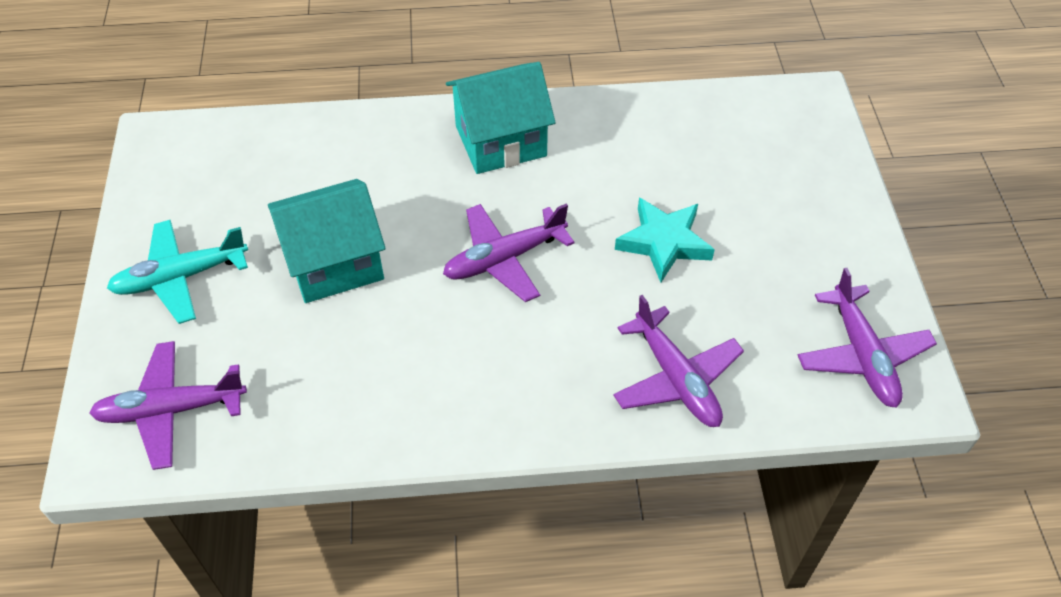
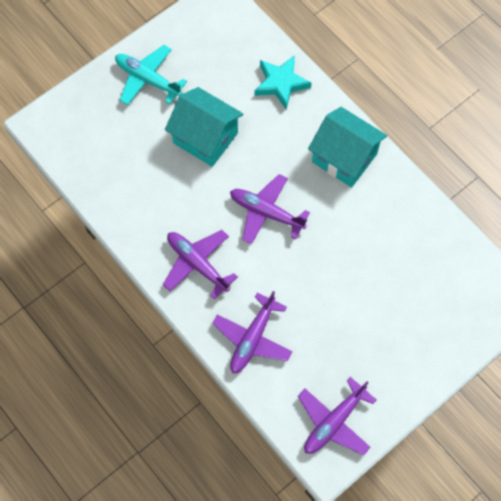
camera: 55 degrees right, 15 degrees up
(171, 410) = (79, 133): purple plane -> purple plane (197, 264)
(664, 242) = (336, 282): turquoise star -> turquoise star (281, 83)

